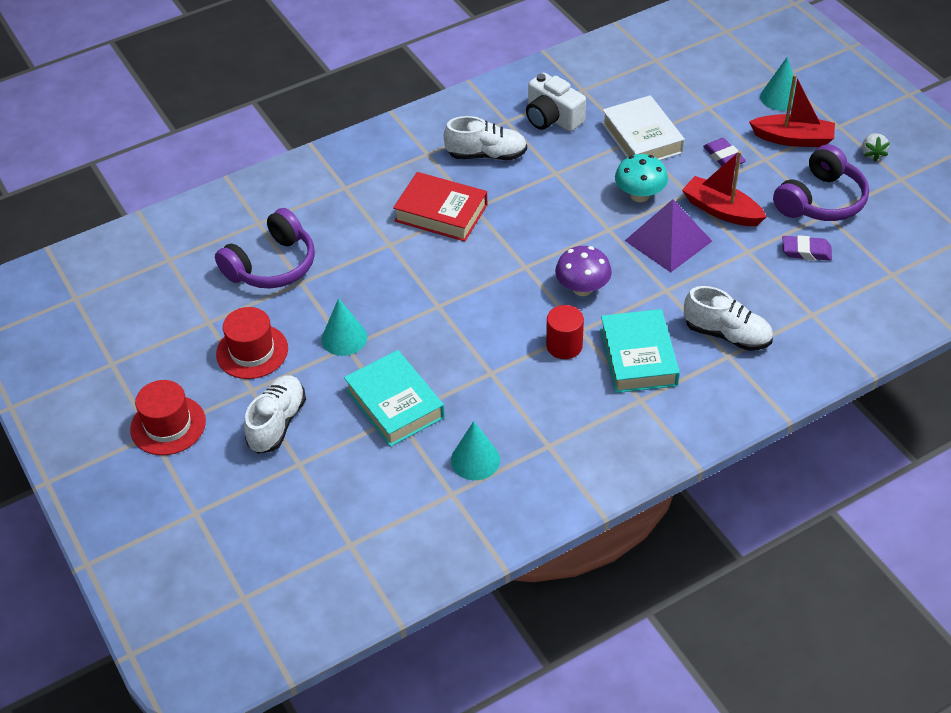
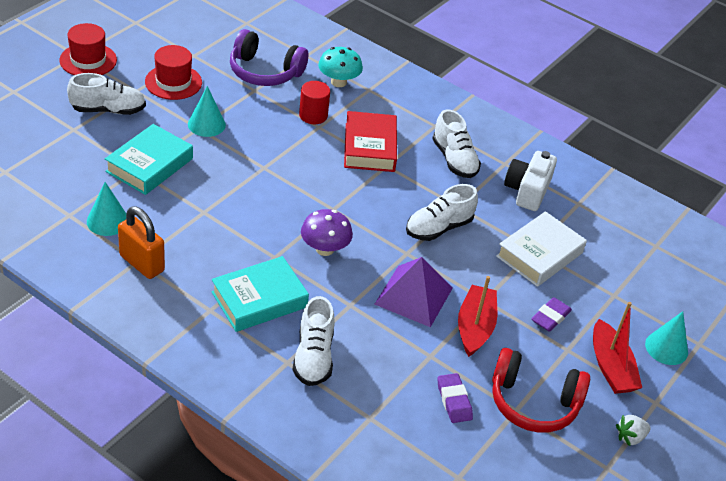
camera: 60 degrees right, 5 degrees down
(553, 442) = (142, 263): none -> orange padlock
(564, 346) = (252, 250): red cylinder -> red cylinder (313, 115)
(581, 196) = (438, 228): none -> white shoe
(639, 195) = (462, 266): turquoise mushroom -> turquoise mushroom (338, 82)
(820, 200) = (533, 402): purple headphones -> red headphones

